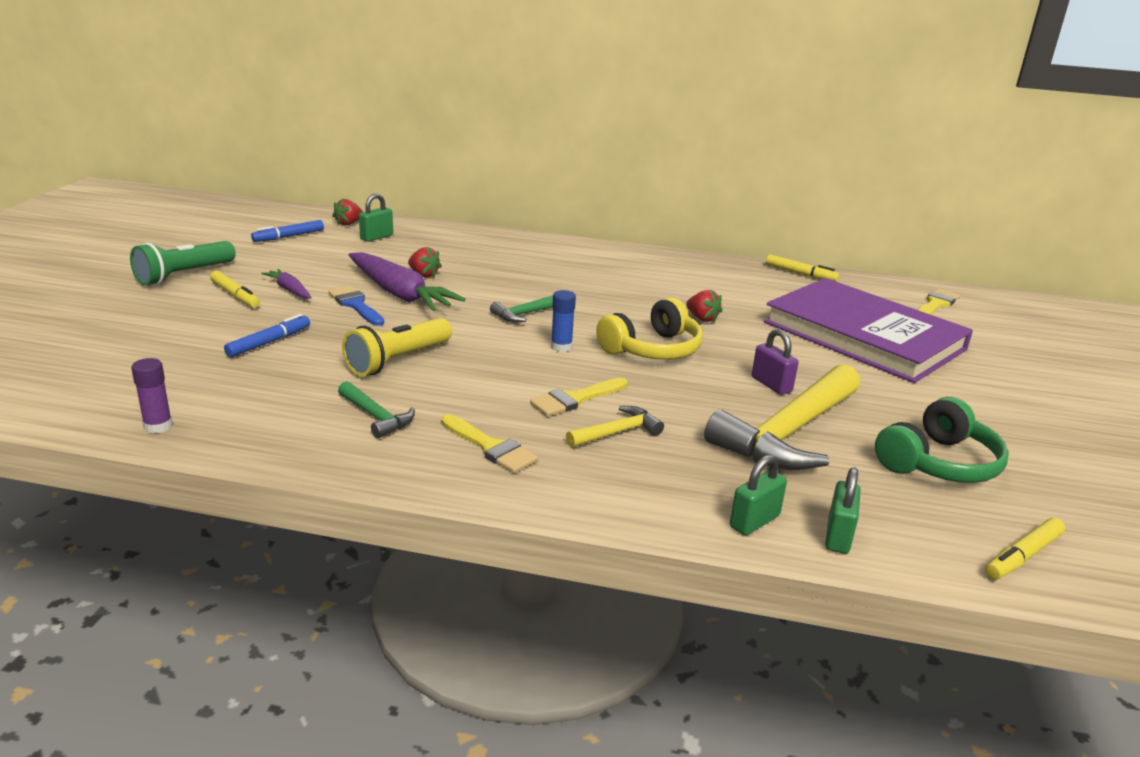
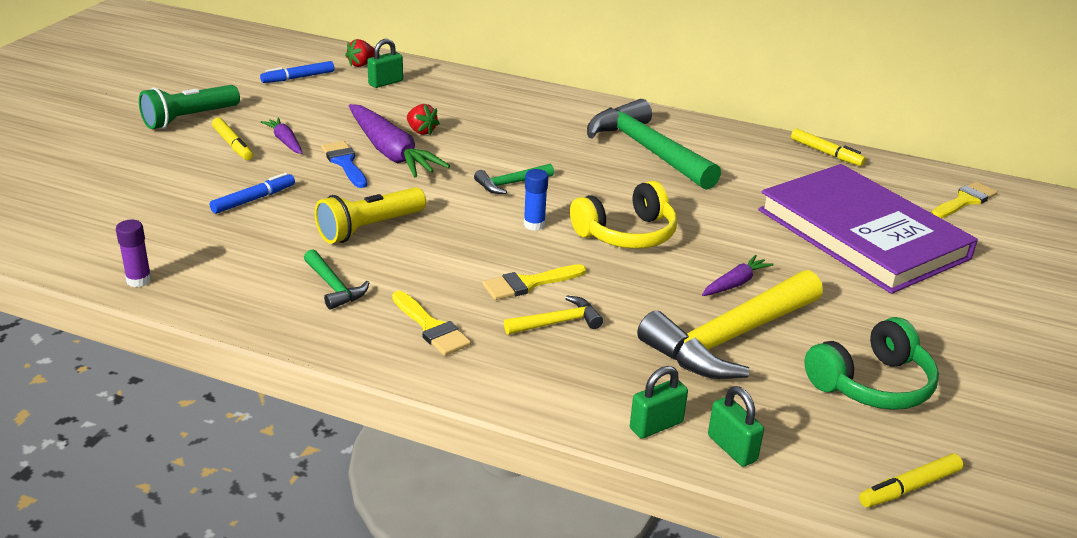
camera: 10 degrees right, 5 degrees up
(642, 279) = (647, 150): none -> green hammer
(702, 318) = (693, 201): red strawberry -> none
(771, 384) = (735, 283): purple padlock -> purple carrot
(838, 536) = (732, 448): green padlock -> green padlock turned 60 degrees counterclockwise

